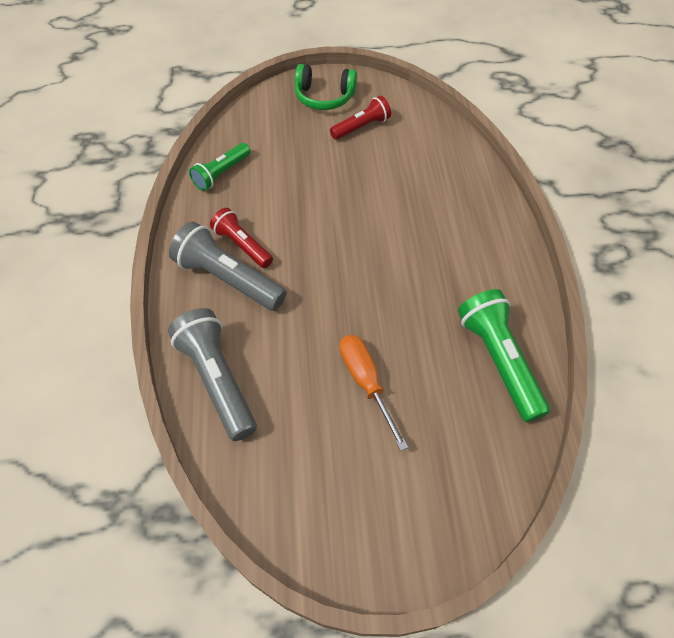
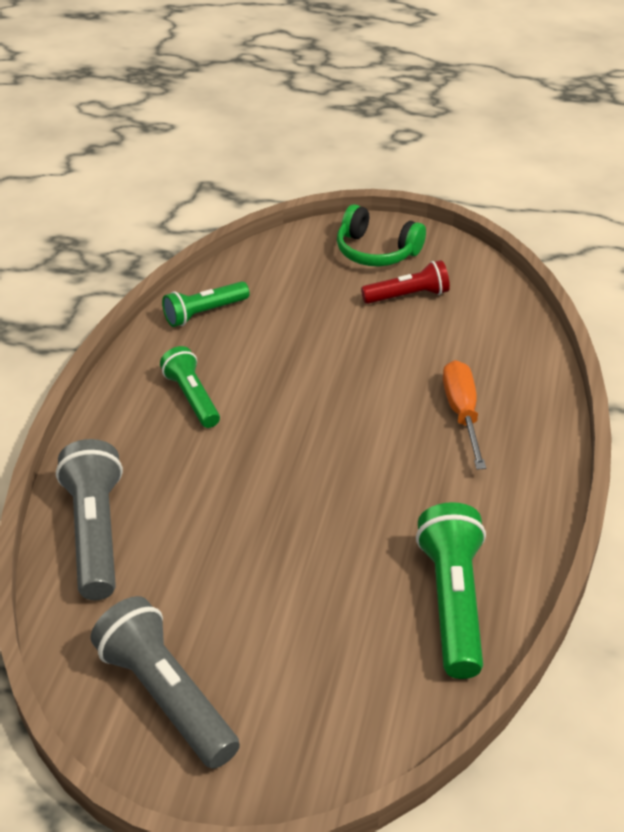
camera: 20 degrees right, 15 degrees down
(228, 278) = (158, 430): grey flashlight -> grey flashlight (167, 696)
(242, 245) = (192, 397): red flashlight -> green flashlight
(366, 382) = (270, 582): orange screwdriver -> orange screwdriver (462, 413)

